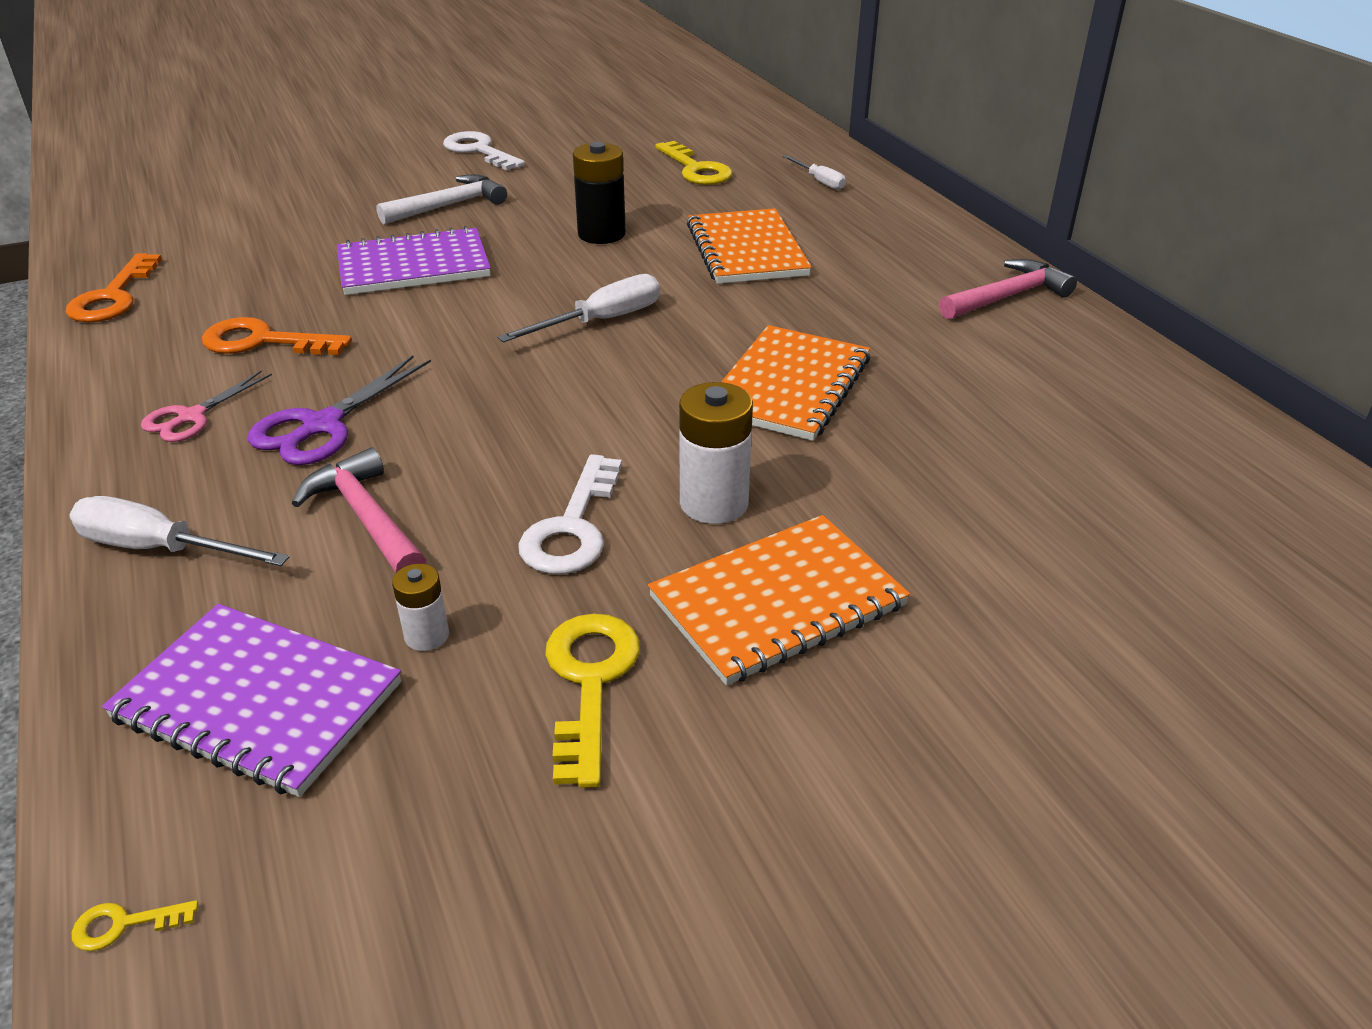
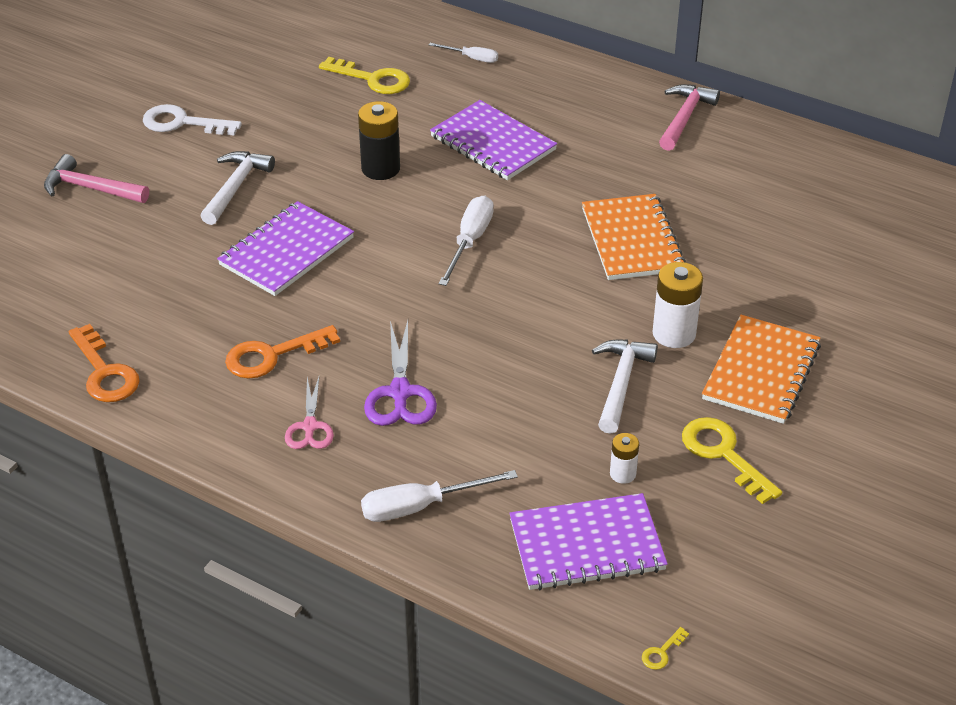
camera: 35 degrees left, 5 degrees up
(366, 518) = (507, 433): pink hammer -> pink hammer (90, 188)
(572, 528) = (621, 383): white key -> white hammer
(747, 250) = (493, 143): orange notebook -> purple notebook

